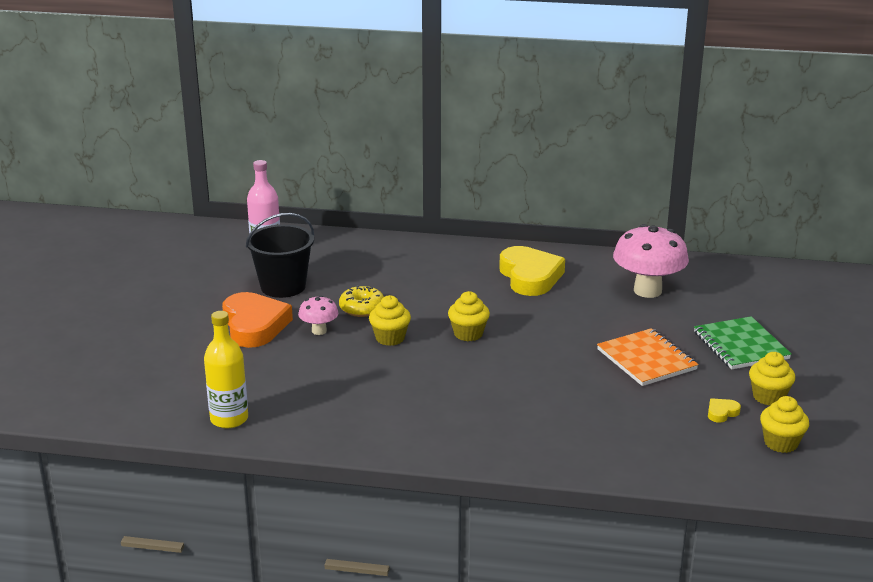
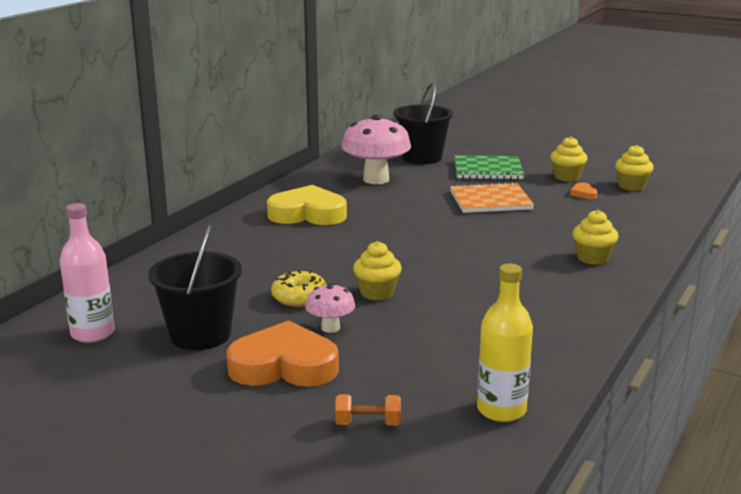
camera: 70 degrees left, 5 degrees down
(192, 371) = (368, 423): none -> orange dumbbell
(468, 334) = (397, 256): yellow cupcake -> yellow cupcake (592, 258)
(721, 413) = (583, 194): yellow heart -> orange heart
(740, 303) = (422, 157): none -> black bucket

